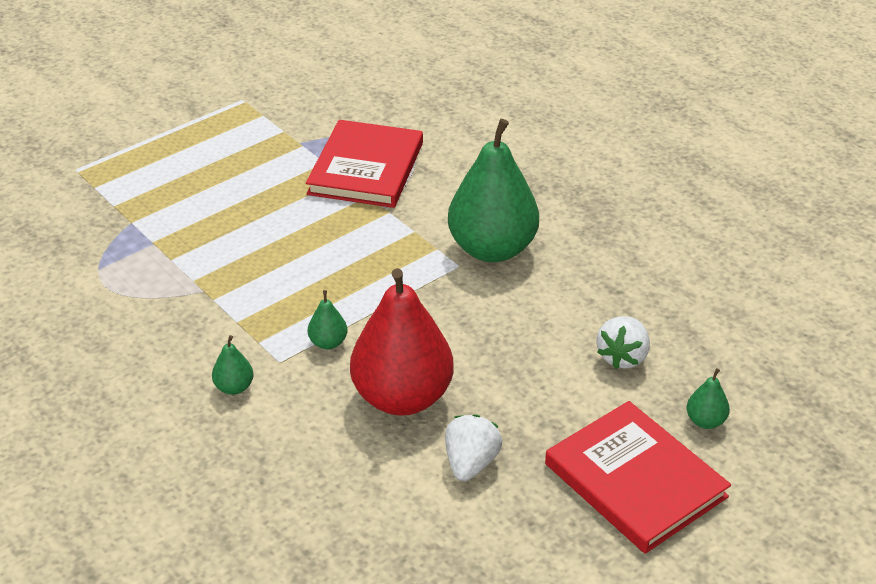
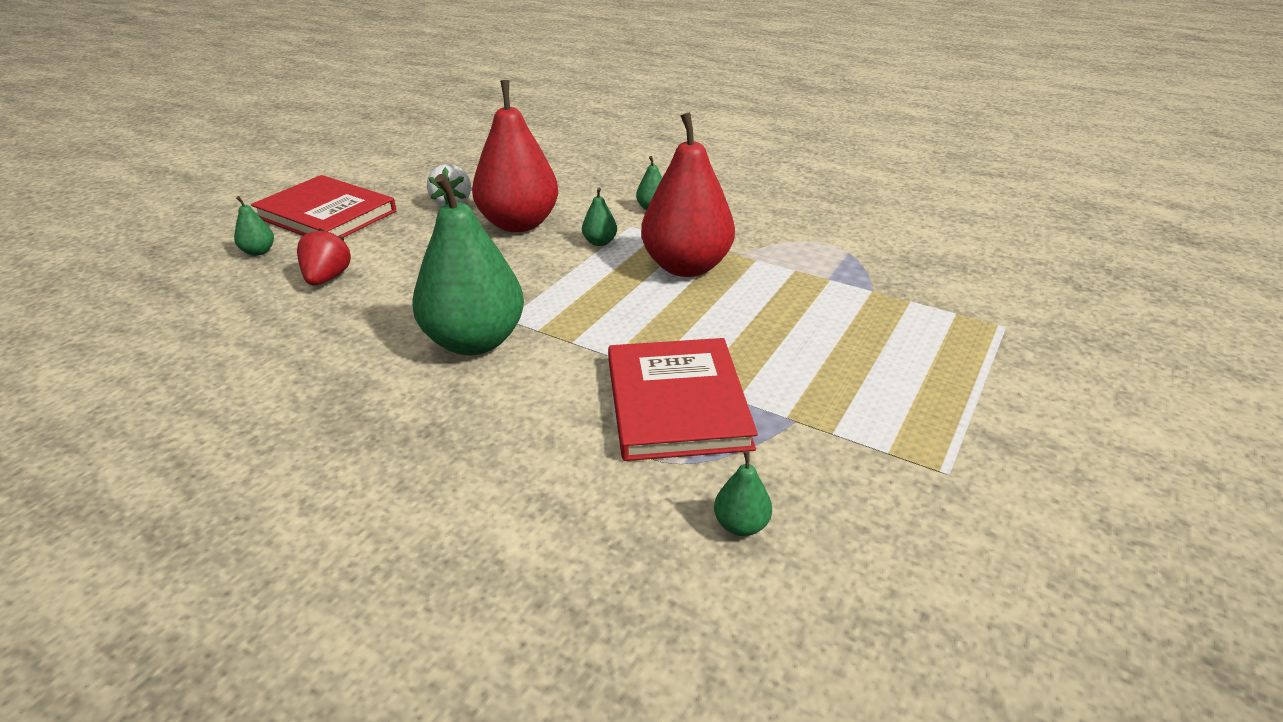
camera: 160 degrees right, 5 degrees down
(266, 287) = (686, 267): none -> red pear
(377, 102) = (741, 525): none -> green pear
(622, 357) = (327, 278): white strawberry -> red strawberry

